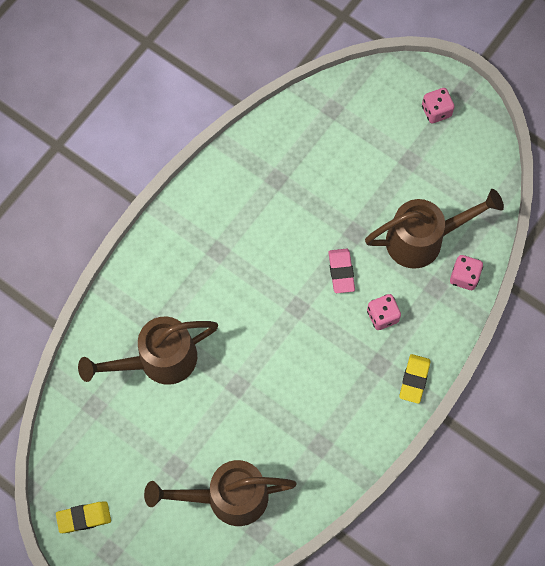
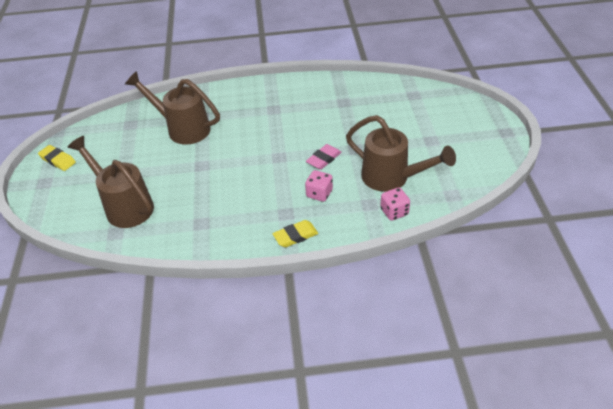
camera: 50 degrees right, 25 degrees down
(436, 111) = (476, 130): pink dice -> none

